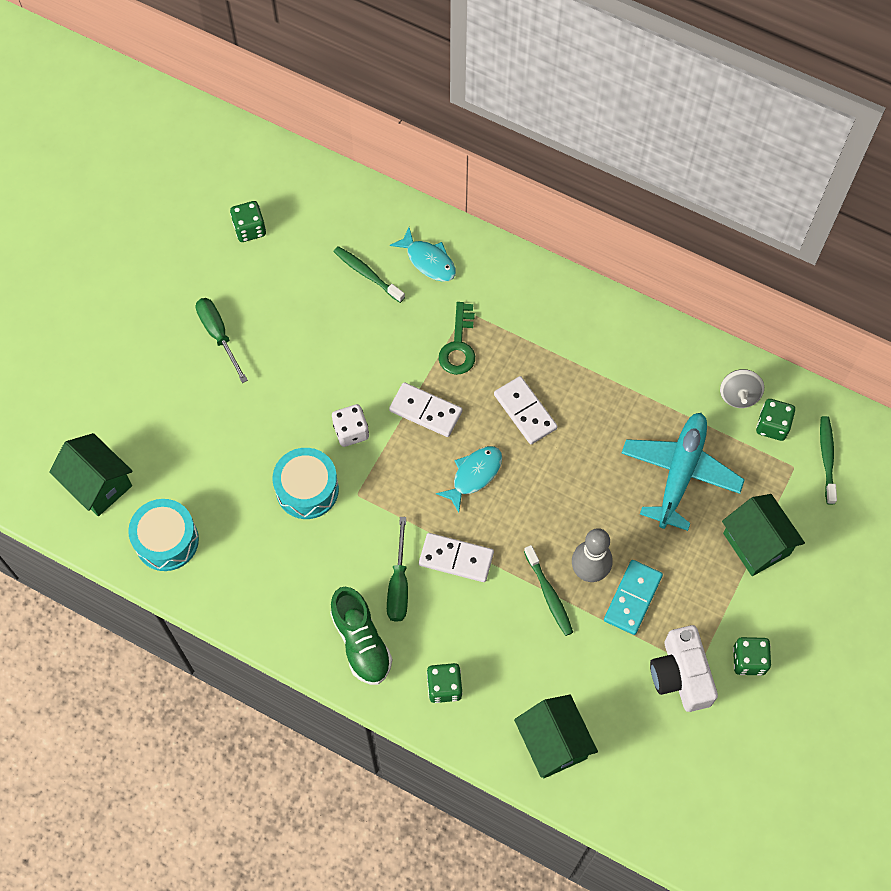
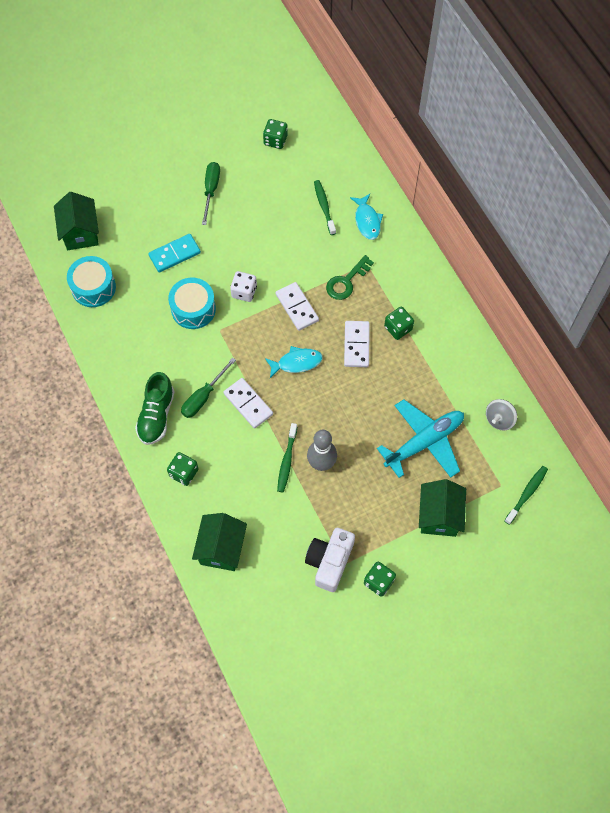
camera: 35 degrees right, 0 degrees up
(633, 598) = (336, 497): turquoise domino -> turquoise domino (175, 254)
(772, 426) = (506, 451): green dice -> green dice (398, 328)

